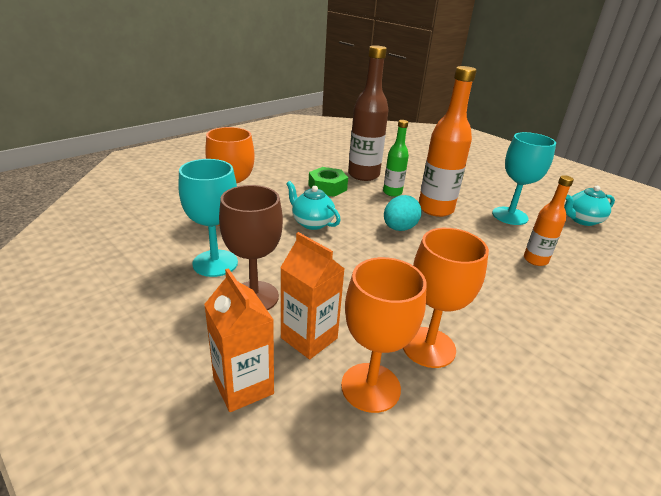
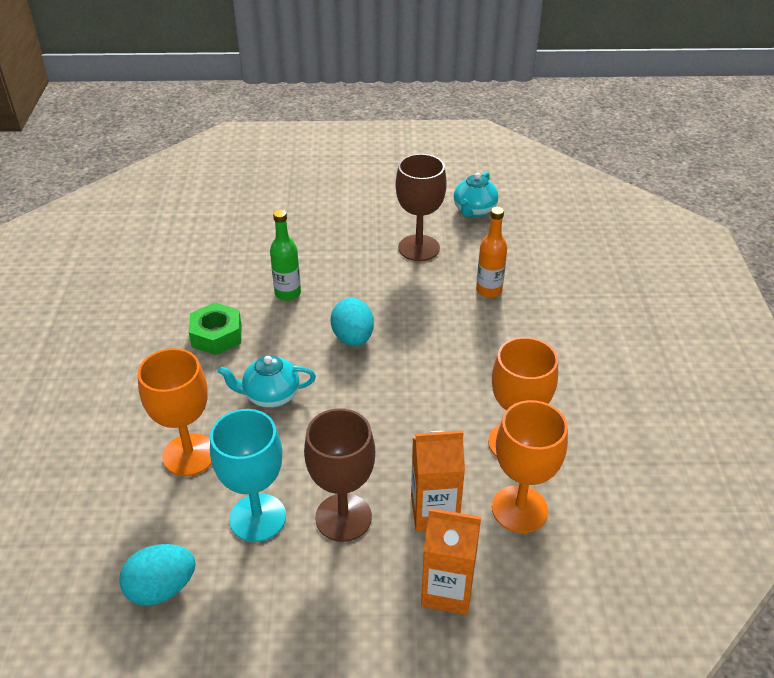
camera: 45 degrees left, 10 degrees up
(127, 256) = (162, 588): none -> turquoise egg
(363, 175) = (227, 288): brown bottle -> none
(435, 209) = (352, 287): orange bottle -> none
(510, 216) = (418, 248): turquoise goblet -> brown goblet

